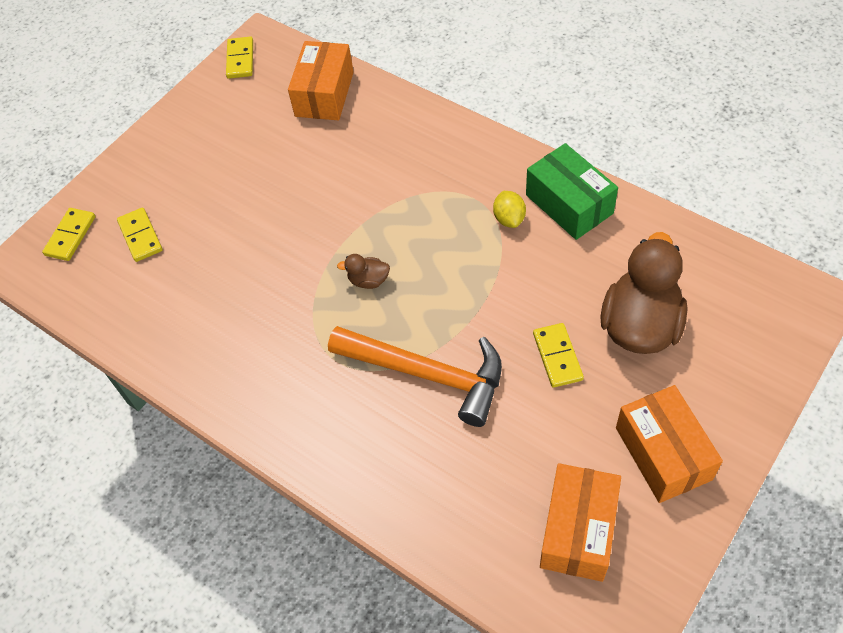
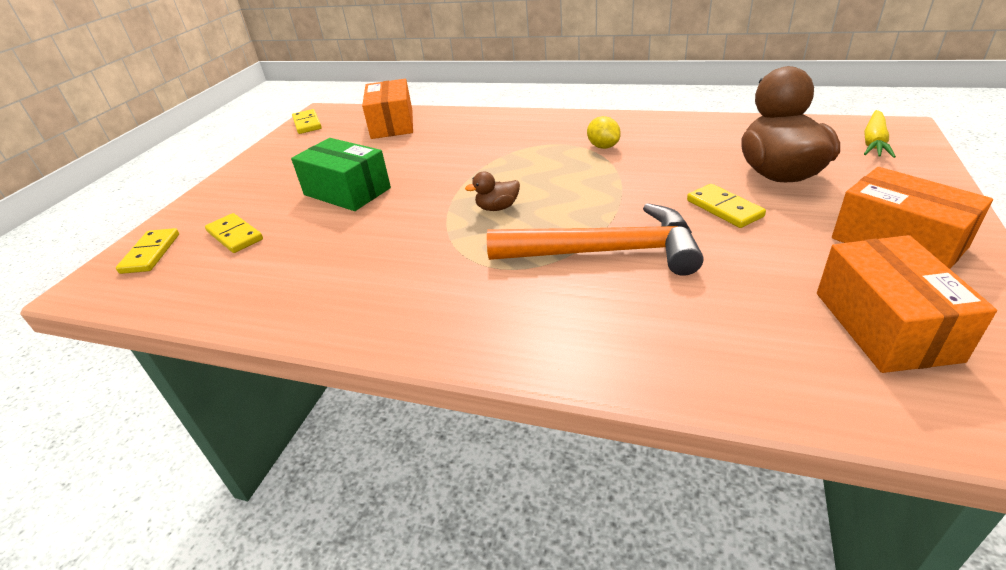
camera: 20 degrees left, 20 degrees down
(569, 204) = (647, 129): green box -> green box (347, 191)
(766, 312) = (874, 142): none -> yellow carrot

